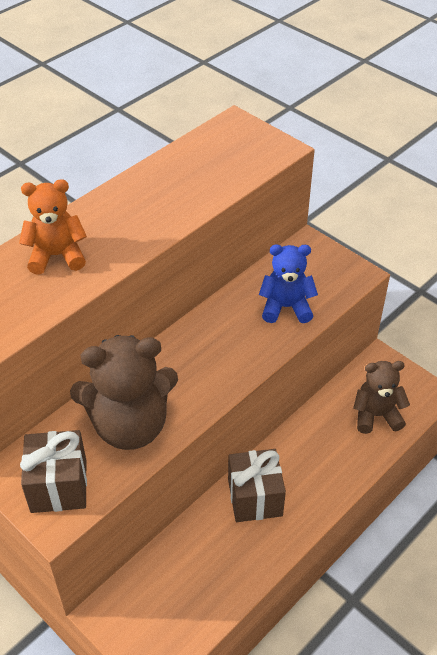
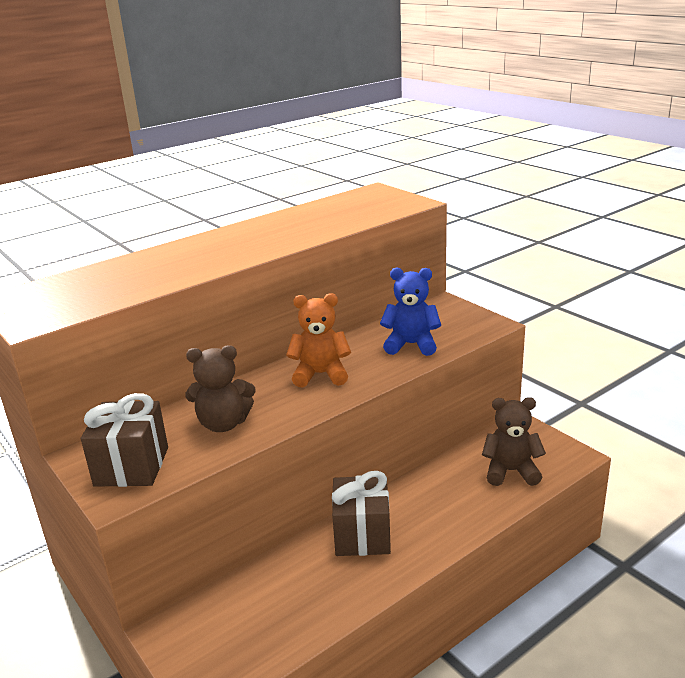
camera: 10 degrees right, 20 degrees down
(57, 256) = (175, 259): orange teddy bear -> orange teddy bear (320, 374)
(130, 425) = (223, 424): brown teddy bear -> brown teddy bear, size x0.62

